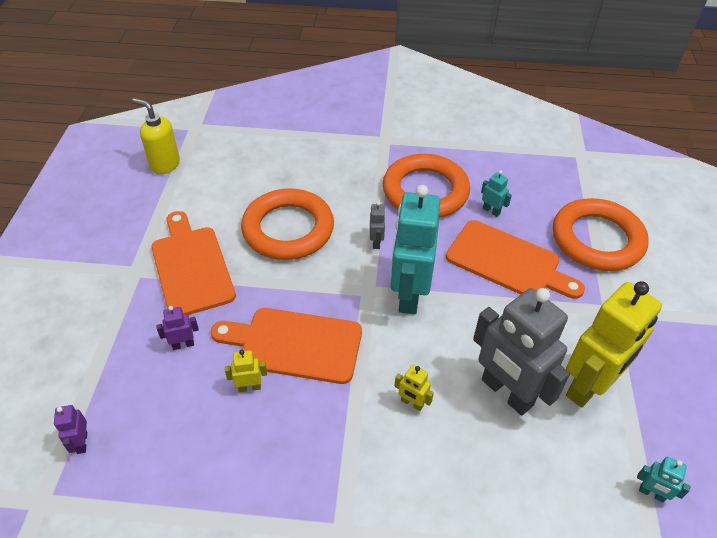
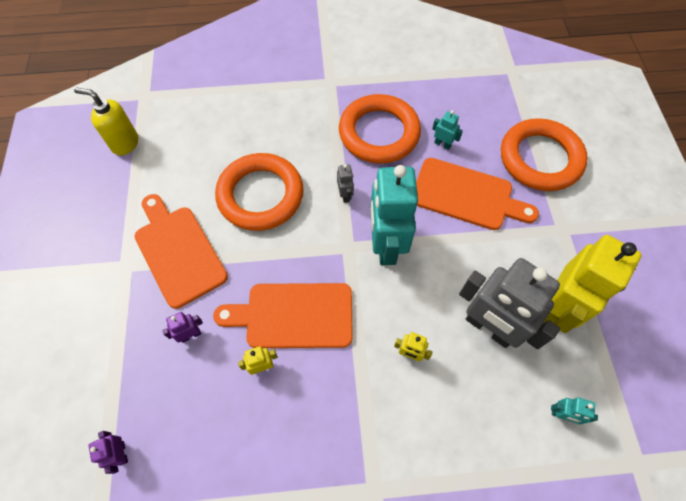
camera: 10 degrees left, 15 degrees up
(651, 493) = (623, 399): turquoise robot -> turquoise robot (562, 415)

